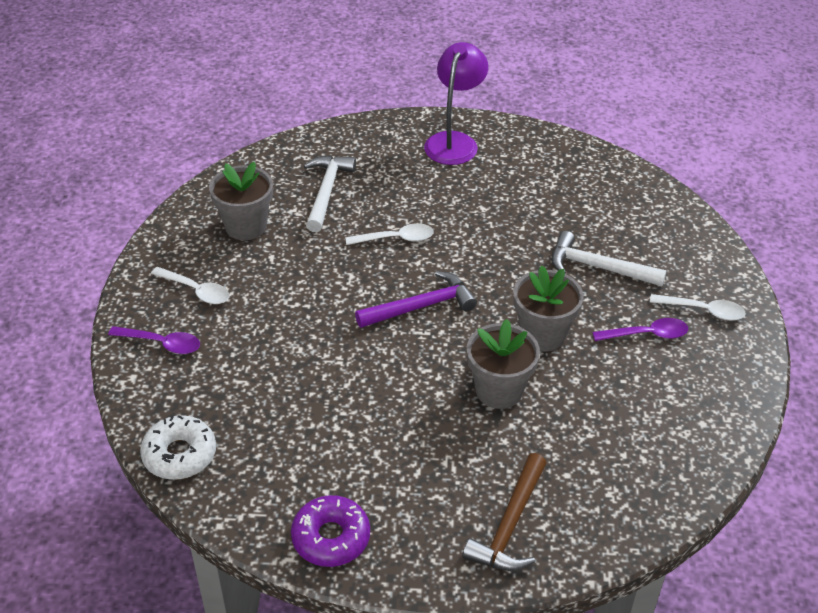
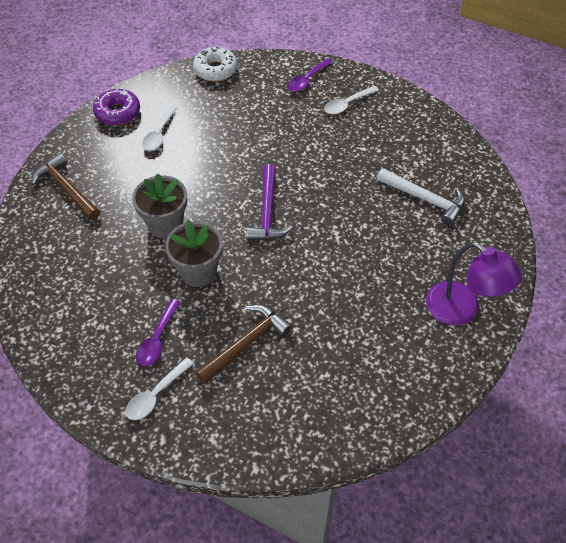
camera: 115 degrees right, 10 degrees up
(246, 226) = (403, 143): grey flower pot -> none
(396, 239) = (348, 223): white spoon -> white spoon (159, 134)
(598, 267) = (246, 343): white hammer -> brown hammer

